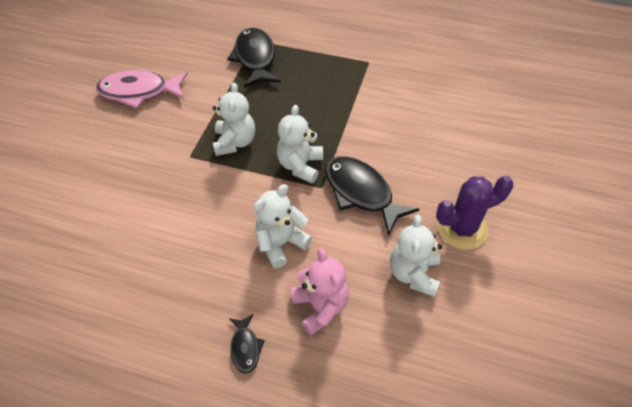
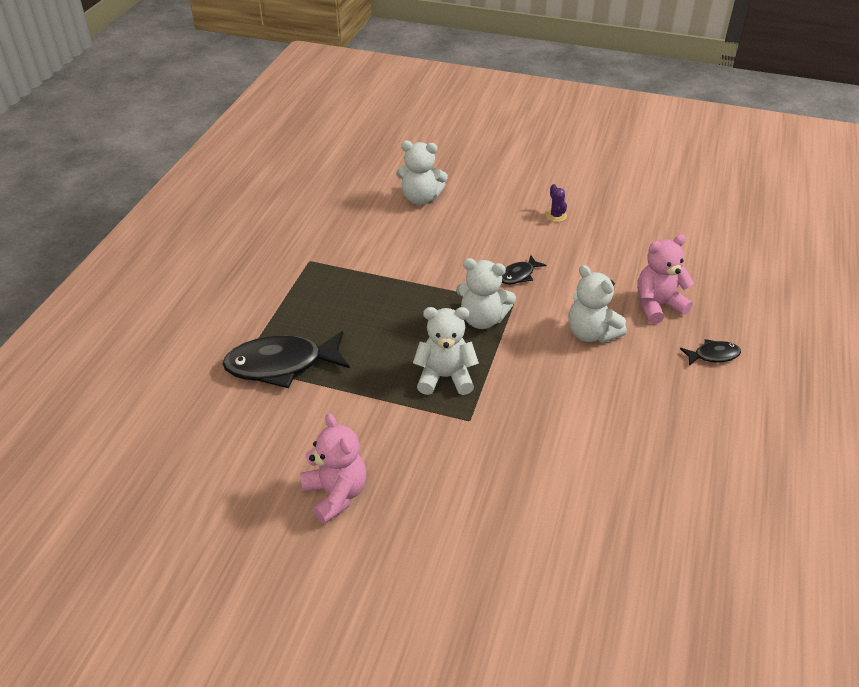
camera: 90 degrees left, 10 degrees down
(139, 92) = (336, 494): pink fish -> pink teddy bear
(361, 193) = (518, 275): black fish -> black fish, size x0.48
(413, 274) = (610, 247): white teddy bear -> white teddy bear (420, 198)
(462, 229) = (556, 216): purple cactus -> purple cactus, size x0.45

